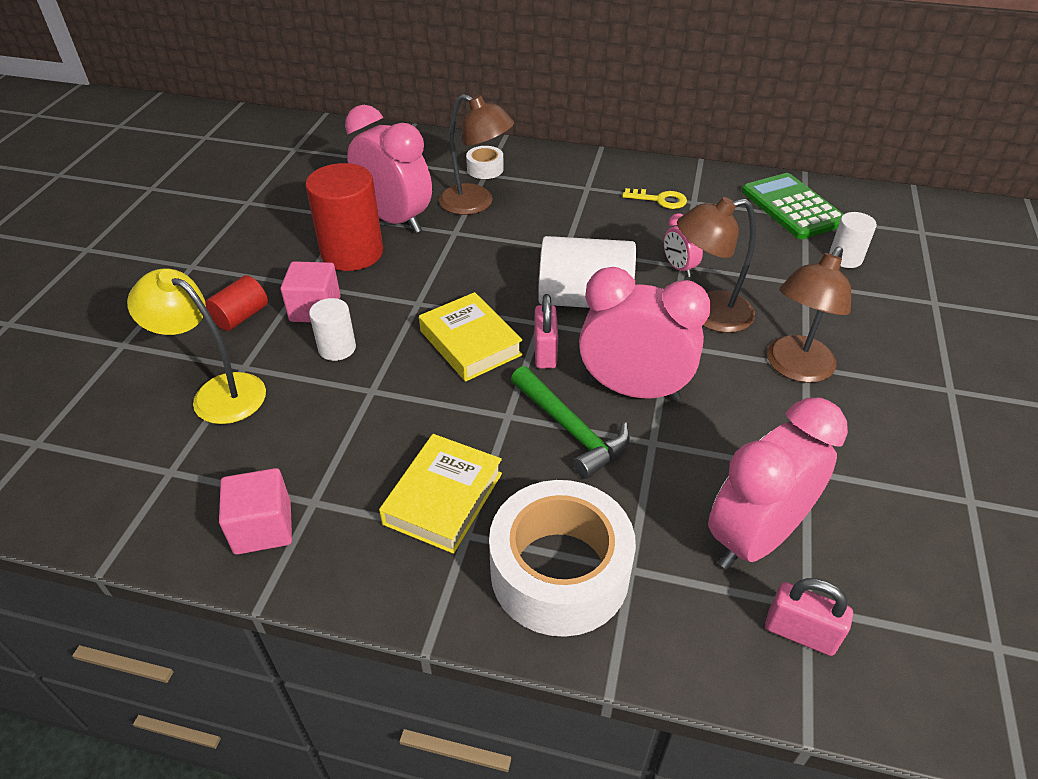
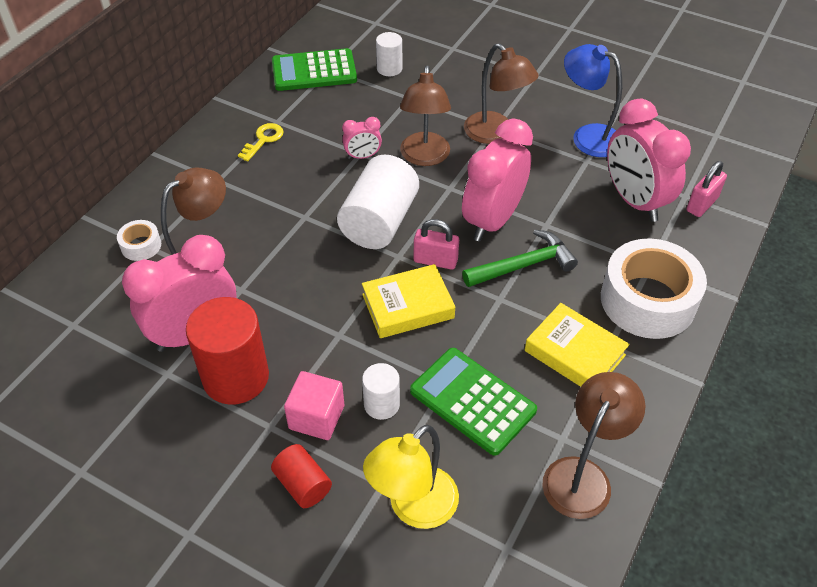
camera: 75 degrees left, 5 degrees up
(263, 527) = (583, 475): pink cube -> brown lamp
(353, 415) = (472, 401): none -> green calculator
(860, 465) = (587, 136): none -> blue lamp

